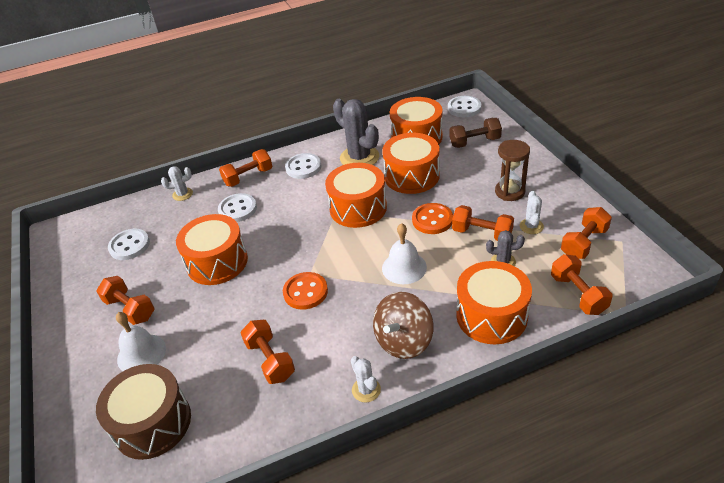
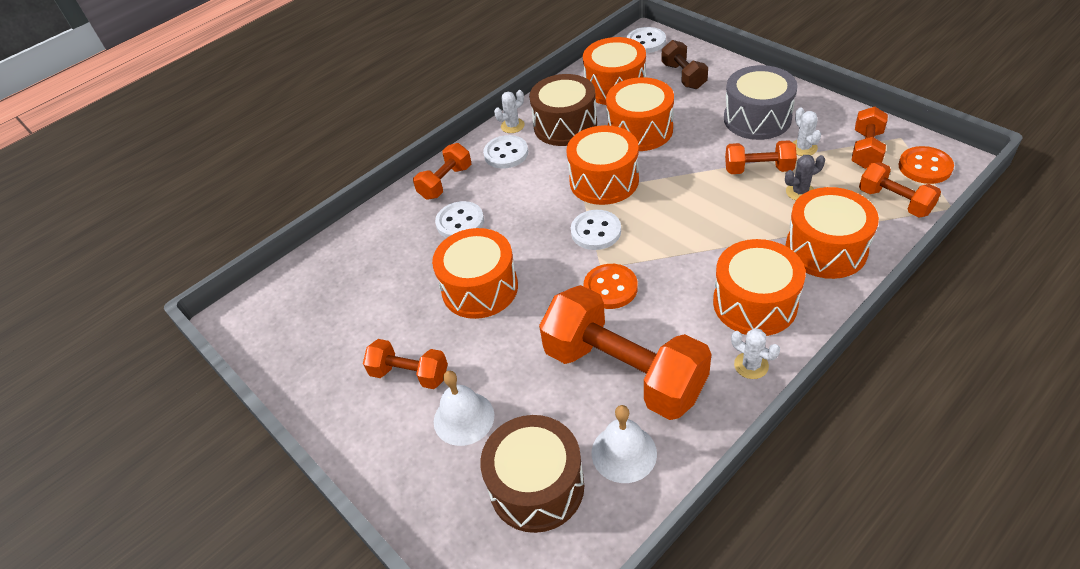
camera: 20 degrees left, 5 degrees up
(129, 246) = (351, 303): white button -> white button (596, 231)
(182, 194) = (375, 225): white cactus -> white cactus (512, 126)
(270, 360) = (624, 372): orange dumbbell -> orange dumbbell, size x1.98
(359, 157) = (565, 125): grey cactus -> brown drum
(403, 341) = (755, 303): brown spinning top -> orange drum
(404, 267) = (701, 228): white bell -> white bell (624, 453)
(432, 220) = (696, 170): orange button -> orange button (925, 167)
(475, 142) = (683, 76): brown dumbbell -> brown dumbbell turned 75 degrees counterclockwise
(509, 192) = (757, 118): brown hourglass -> grey drum

